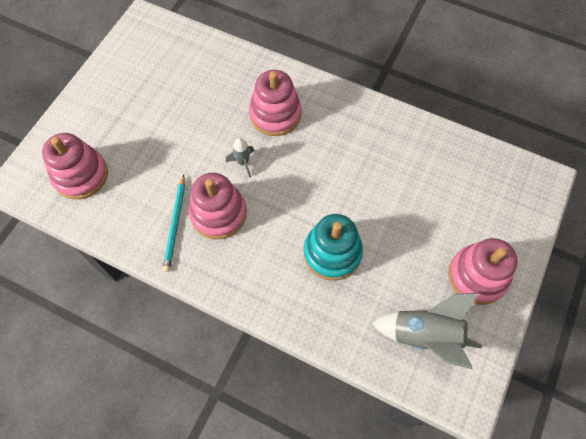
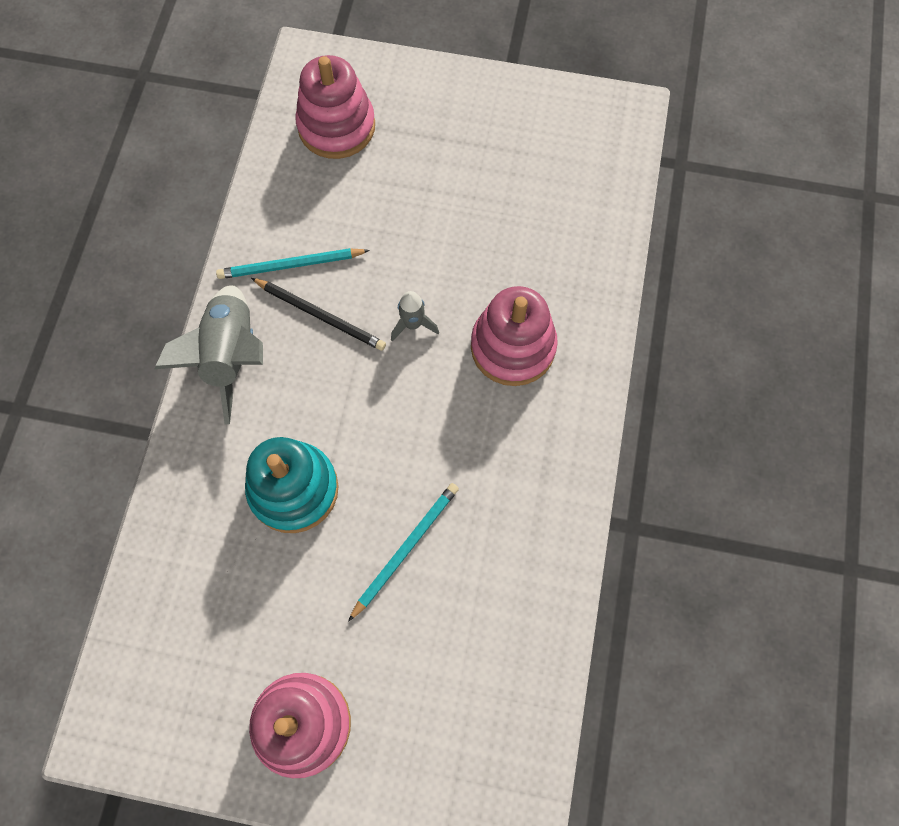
camera: 75 degrees right, 5 degrees up
(218, 213) = (320, 315): pink stacking toy -> black pencil
(384, 198) = (406, 549): none -> turquoise pencil
(425, 335) = (189, 655): grey rocket -> grey rocket (231, 356)

